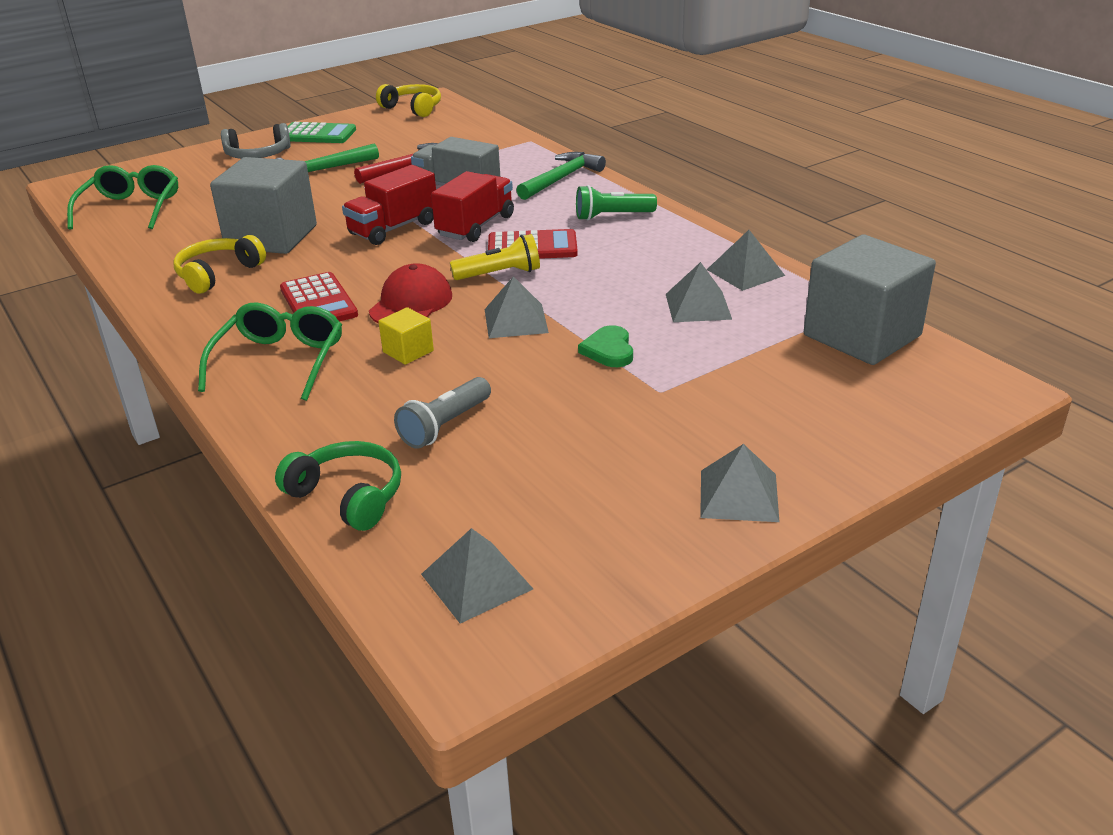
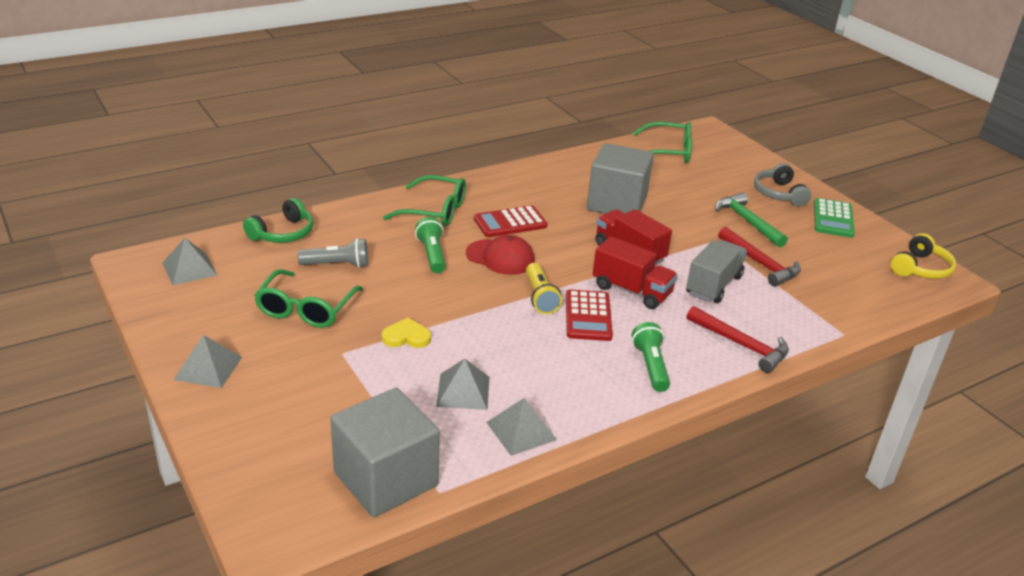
camera: 90 degrees right, 0 degrees up
(218, 274) = (559, 187): yellow headphones -> none
(408, 351) = (432, 254): yellow cube -> green flashlight
(444, 426) = (337, 265): grey flashlight -> grey flashlight turned 135 degrees clockwise
(516, 320) = (463, 299): grey pyramid -> none
(561, 179) = (741, 345): green hammer -> red hammer
(568, 435) = (306, 309): none -> green glasses
(609, 350) = (406, 337): green heart -> yellow heart

